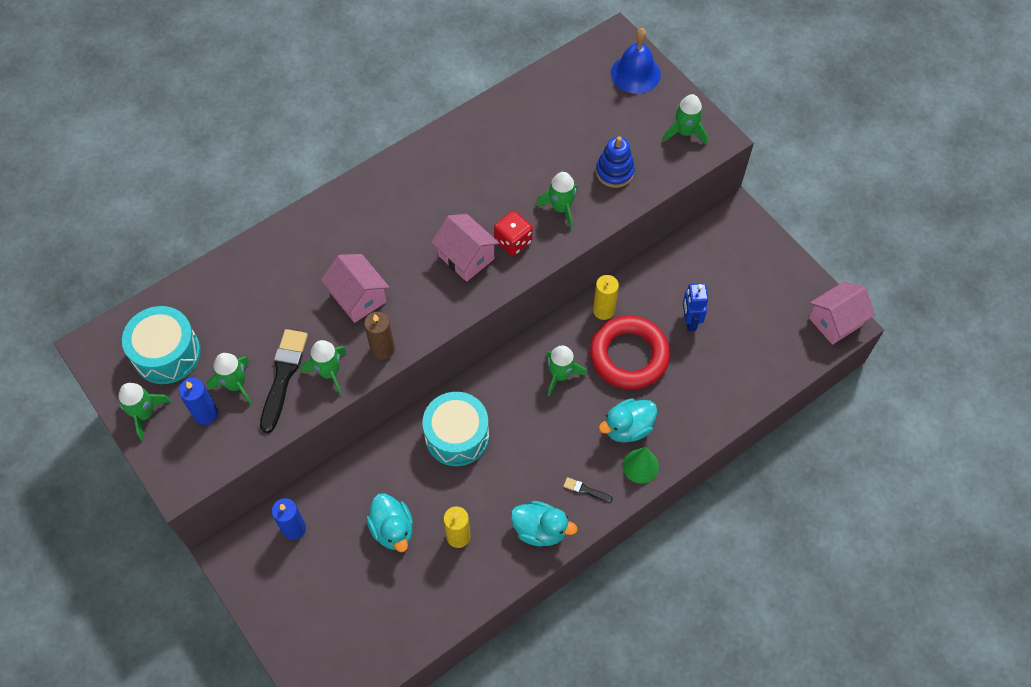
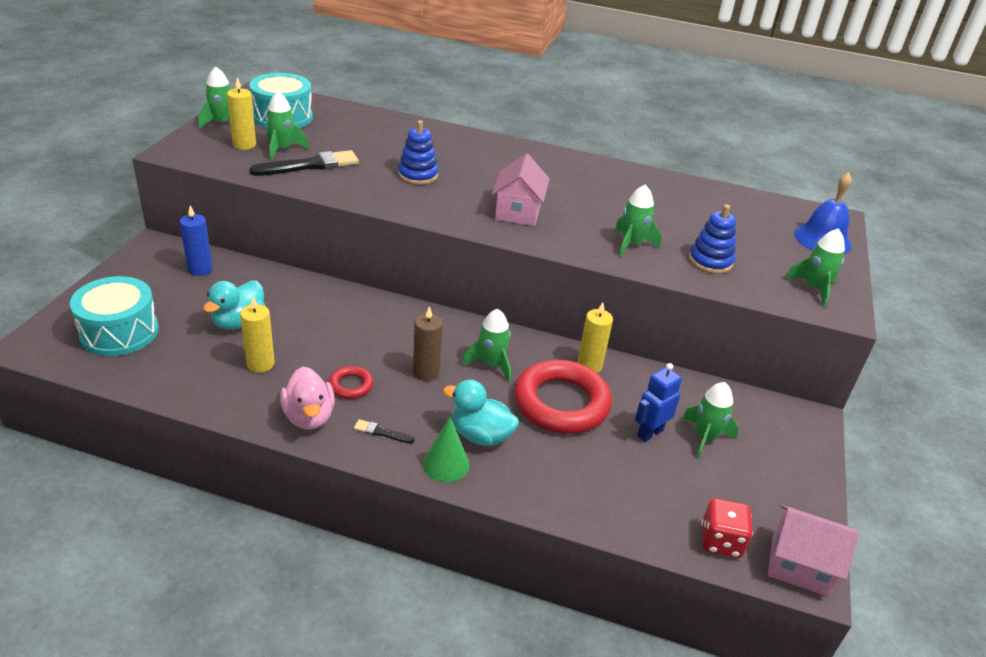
camera: 50 degrees right, 25 degrees down
(206, 414) = (244, 145): blue candle -> yellow candle
(329, 372) = (334, 183): green rocket -> green rocket (705, 437)
(358, 297) = (418, 175): pink house -> blue stacking toy
(382, 349) = (382, 200): brown candle -> brown candle (426, 372)
(457, 436) = (365, 324): turquoise drum -> turquoise drum (119, 332)
(513, 241) = (564, 230): red dice -> red dice (720, 541)
(523, 485) = (350, 385): none -> red ring
(540, 530) = (309, 417): turquoise duck -> pink duck
(585, 490) = (381, 432): black brush -> black brush turned 60 degrees counterclockwise

